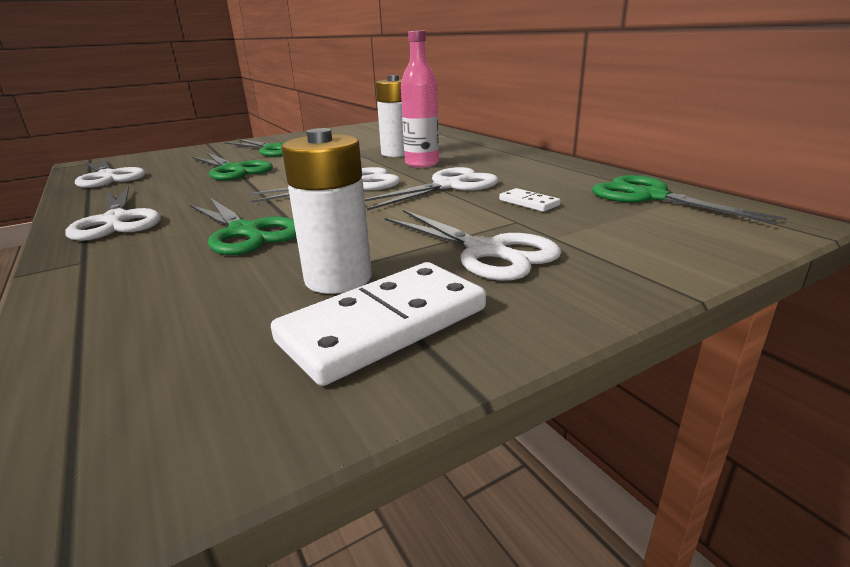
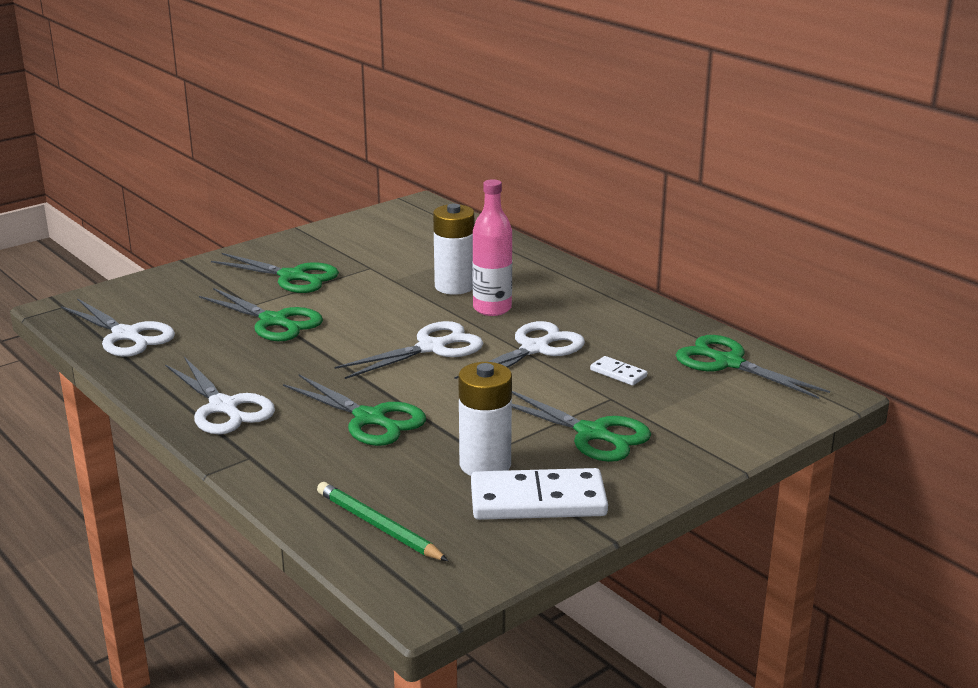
camera: 10 degrees left, 0 degrees up
(132, 349) = (378, 526): none -> green pencil
(384, 325) = (538, 500): white domino -> white domino turned 45 degrees clockwise
(486, 251) = (592, 434): white scissors -> green scissors

